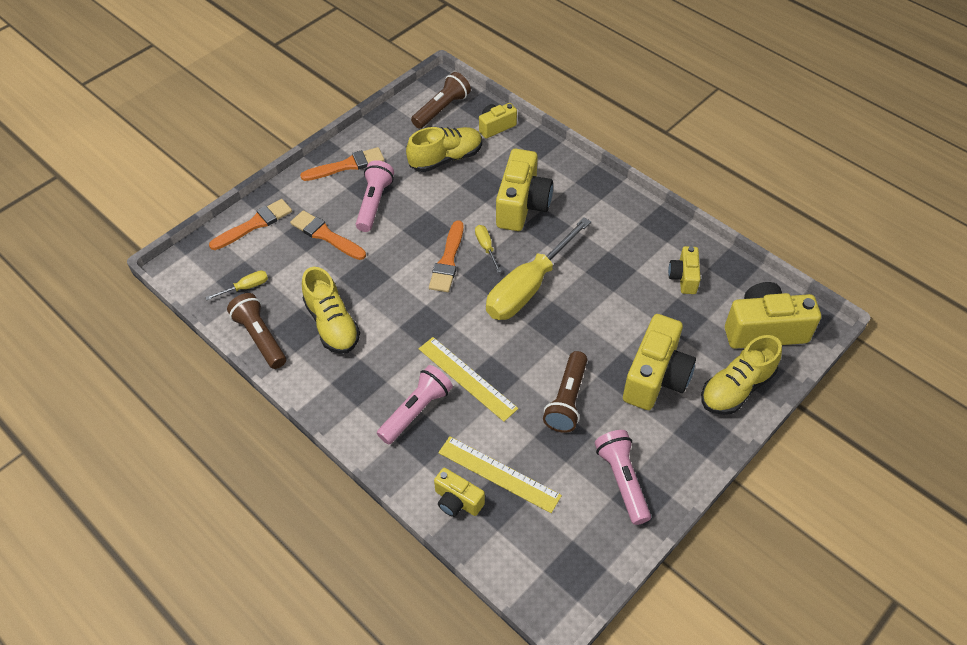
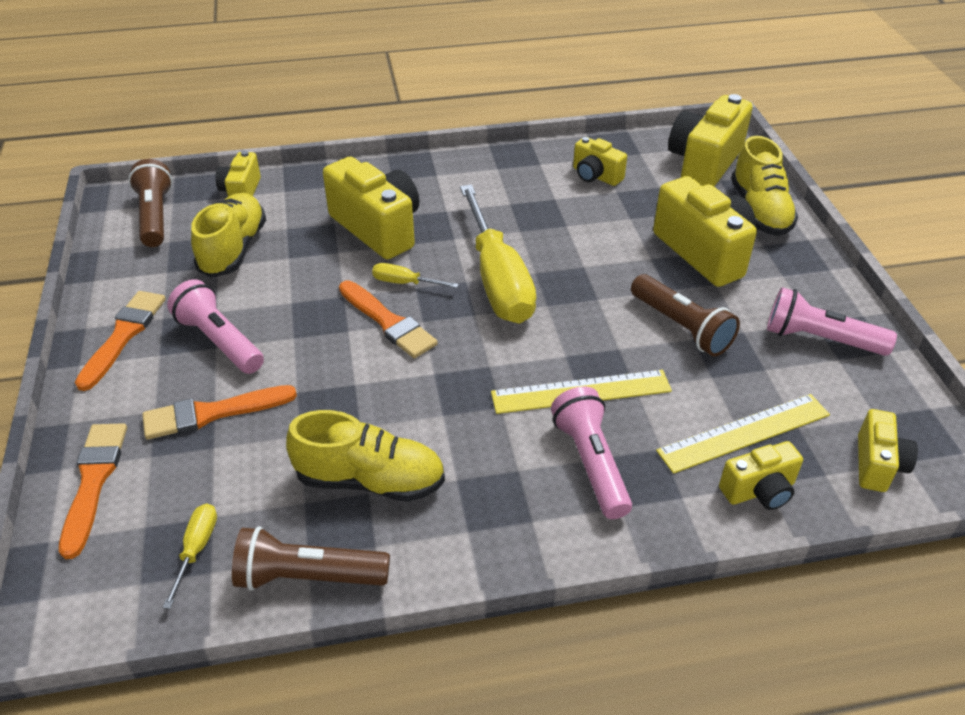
camera: 55 degrees left, 10 degrees down
(527, 555) = (877, 465): none -> yellow camera

